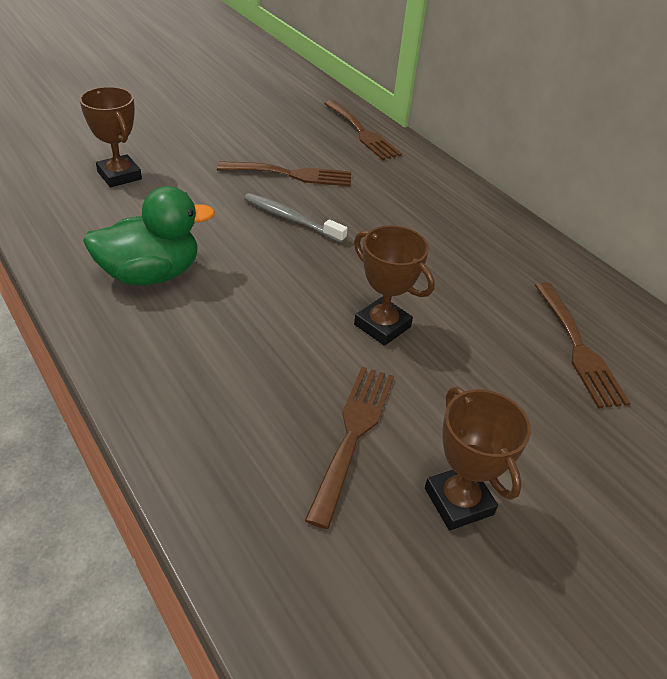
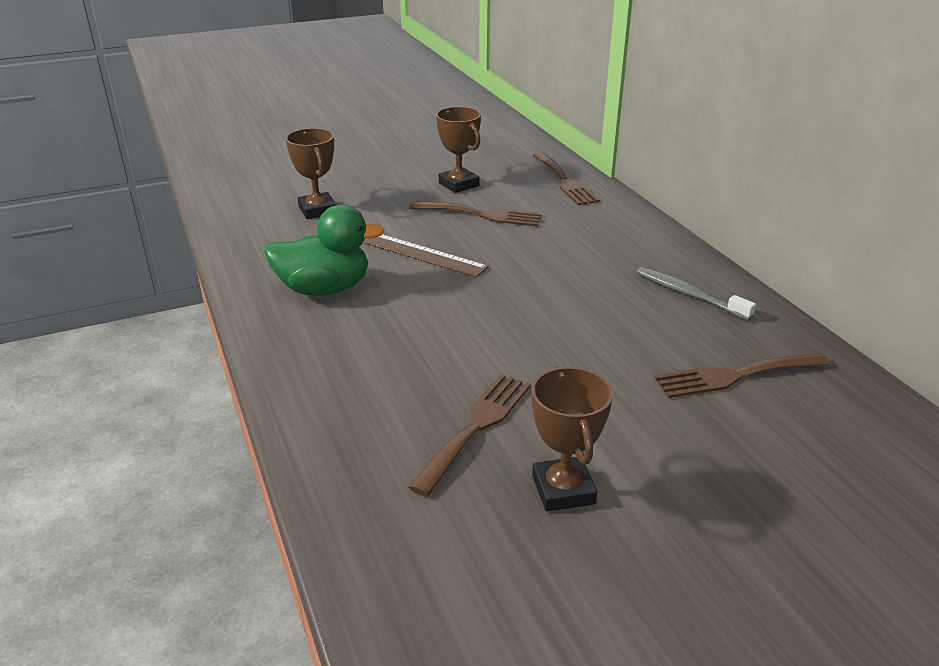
camera: 15 degrees right, 10 degrees down
(246, 226) = (425, 255): none -> brown ruler
(291, 219) = (470, 251): grey toothbrush -> grey toothbrush (689, 295)
(382, 326) = (533, 343): brown trophy -> brown trophy (459, 184)
(578, 348) = (735, 376): brown fork -> brown fork turned 75 degrees clockwise

